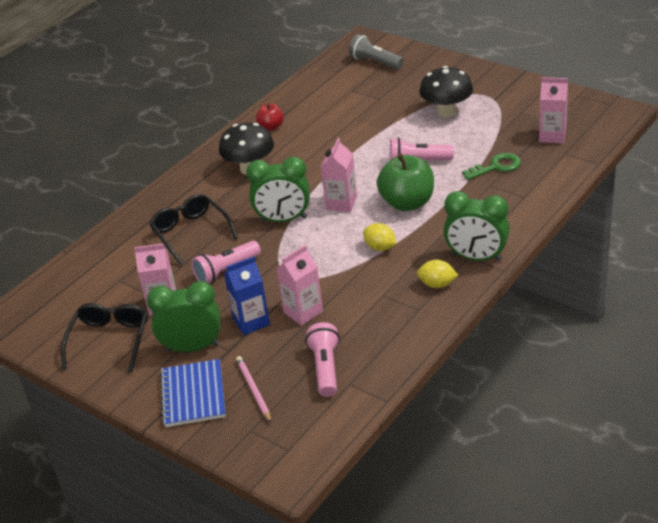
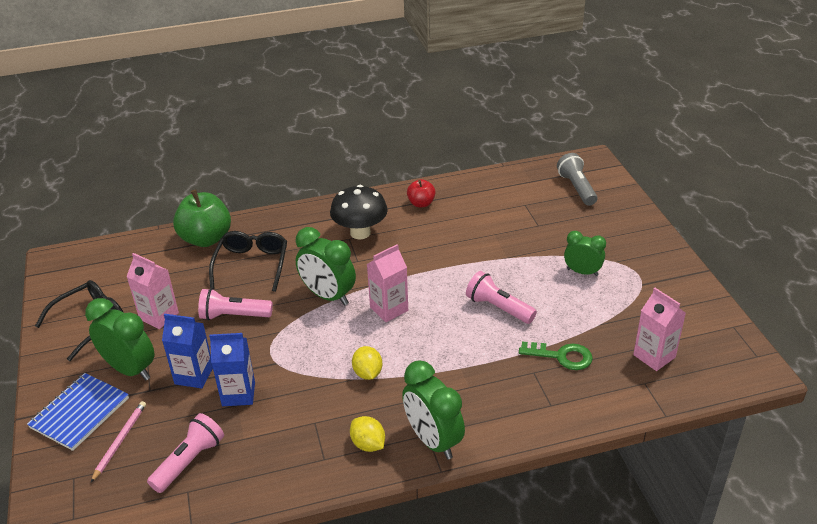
camera: 35 degrees right, 0 degrees up
(303, 312) = (238, 394): pink carton -> blue carton
(407, 203) = (441, 343): green apple -> green apple (206, 239)
(446, 112) = (582, 272): black mushroom -> green clock

